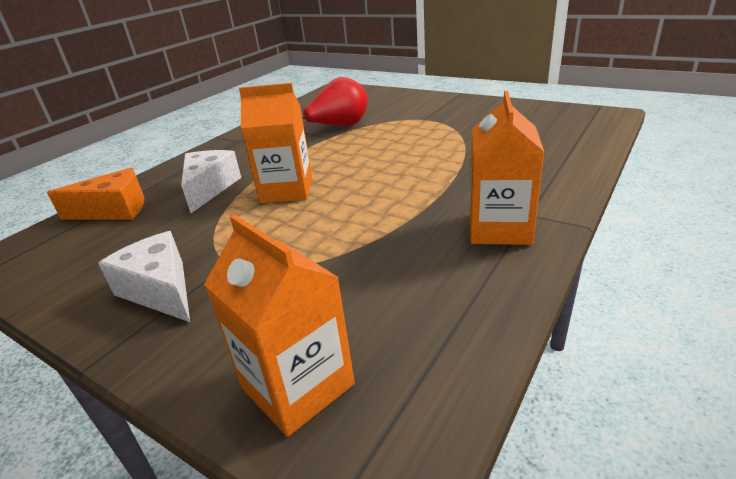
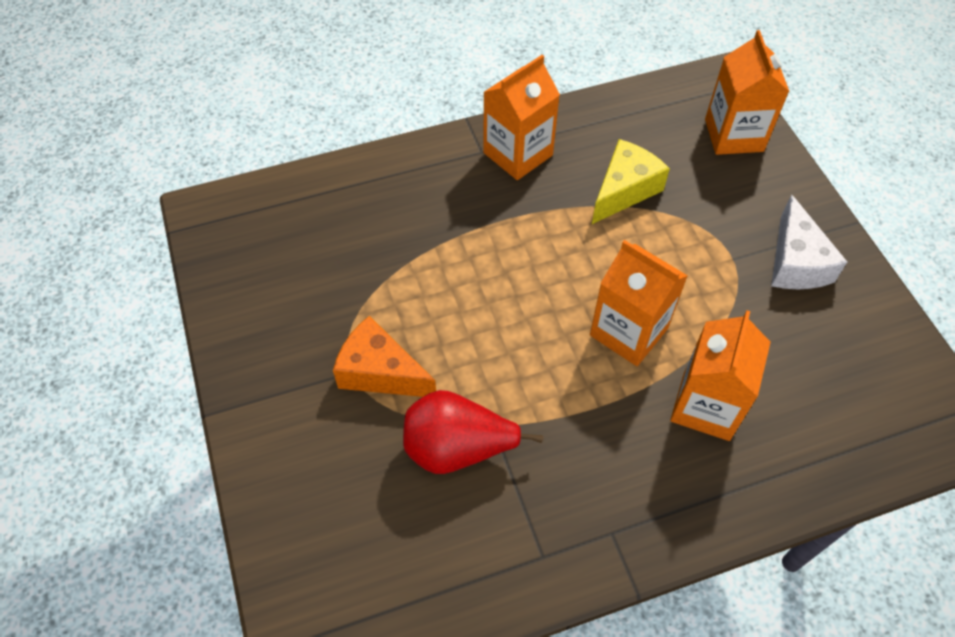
camera: 145 degrees left, 25 degrees up
(114, 210) = (828, 441): orange cheese -> orange cheese (380, 372)
(209, 188) = (706, 406): white cheese -> orange carton
(373, 256) = (624, 190): none -> yellow cheese

